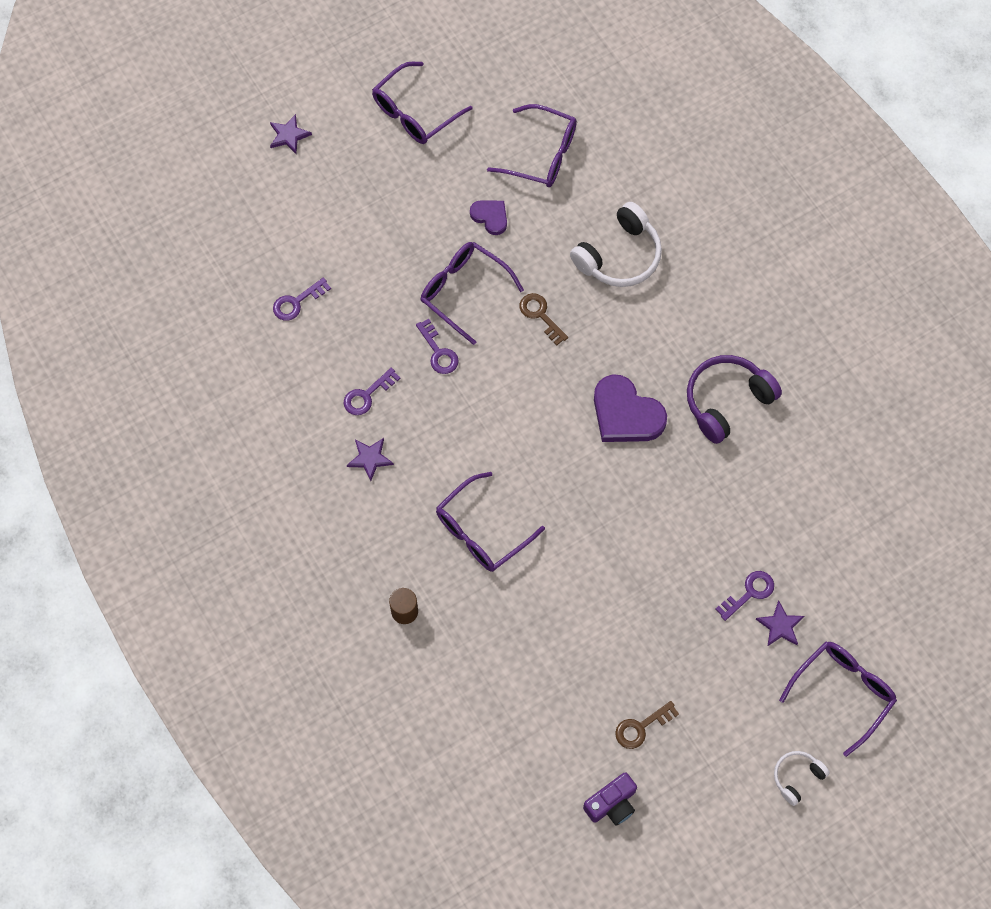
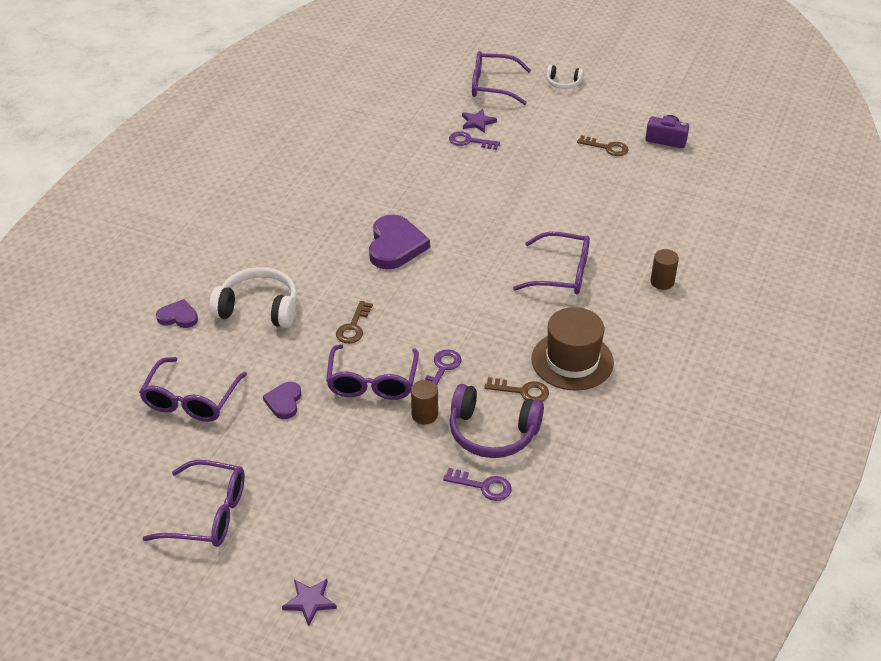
camera: 125 degrees left, 25 degrees down
(367, 395) = (522, 391): purple key -> brown key
(370, 458) = (572, 361): purple star -> brown hat
(398, 307) = (424, 415): none -> brown cylinder
(542, 154) = (191, 400): purple glasses -> purple glasses turned 150 degrees counterclockwise
(653, 191) = (178, 317): none -> purple heart
(726, 401) = (337, 204): purple headphones -> purple headphones (492, 433)

